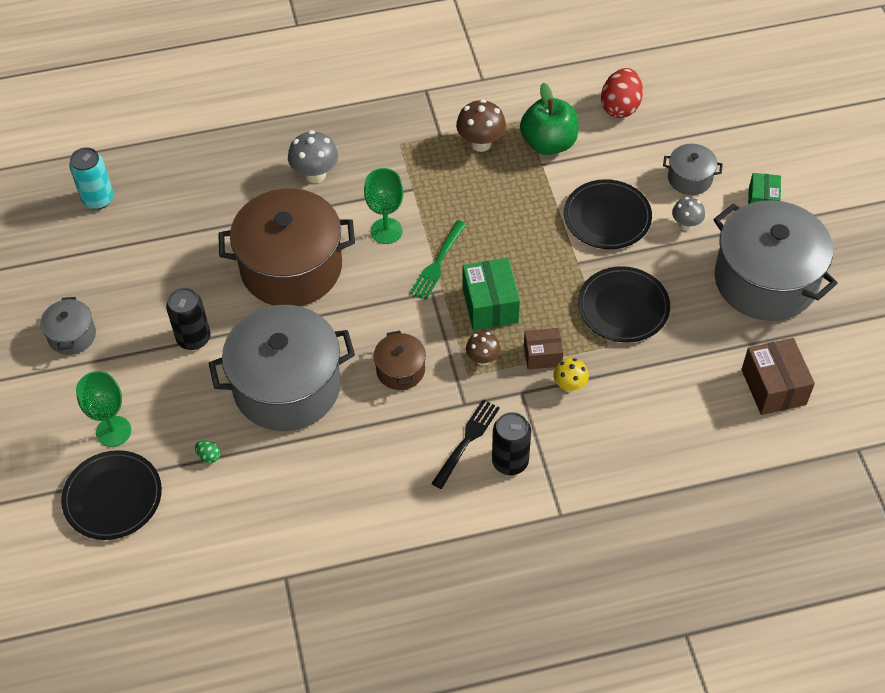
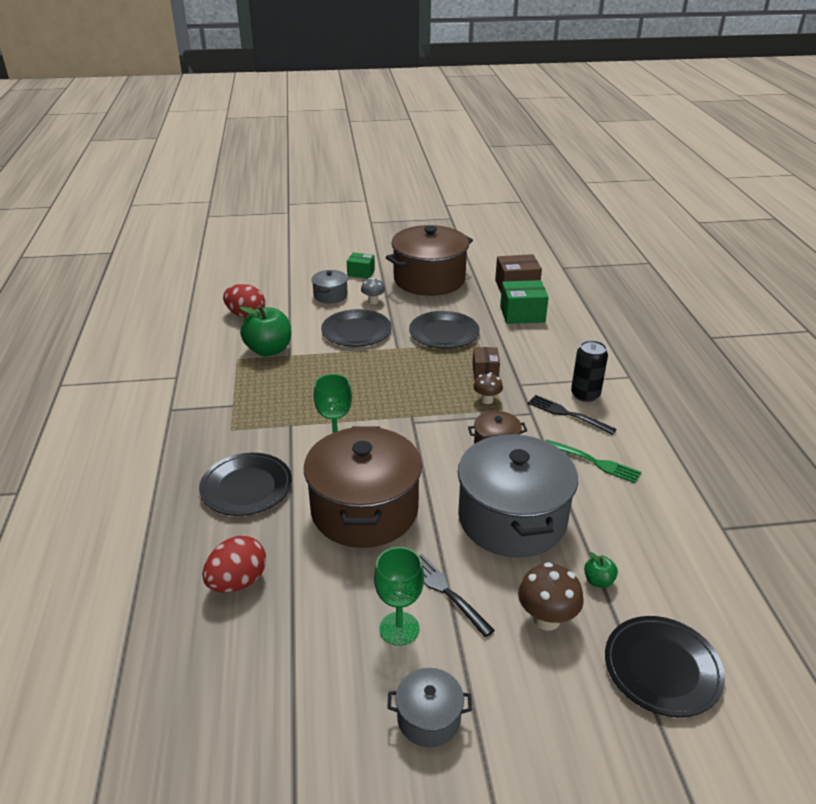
camera: 85 degrees left, 20 degrees down
(98, 199) = (205, 692): turquoise can -> none
(113, 431) = (573, 669): green goblet -> green goblet (399, 628)
(193, 338) = (446, 592): black can -> black fork
(201, 194) = (237, 582): none -> red egg
(209, 456) = (598, 581): green egg -> green apple
(315, 175) = (246, 487): grey mushroom -> black plate
(438, 262) = (381, 416): green fork -> green fork (594, 462)
(480, 143) = (253, 383): brown mushroom -> brown mushroom (546, 619)
(490, 305) = (432, 392): green box -> green box (522, 314)
(569, 386) = (514, 362): yellow mushroom -> none
(765, 280) = (429, 279): grey pot -> brown pot

